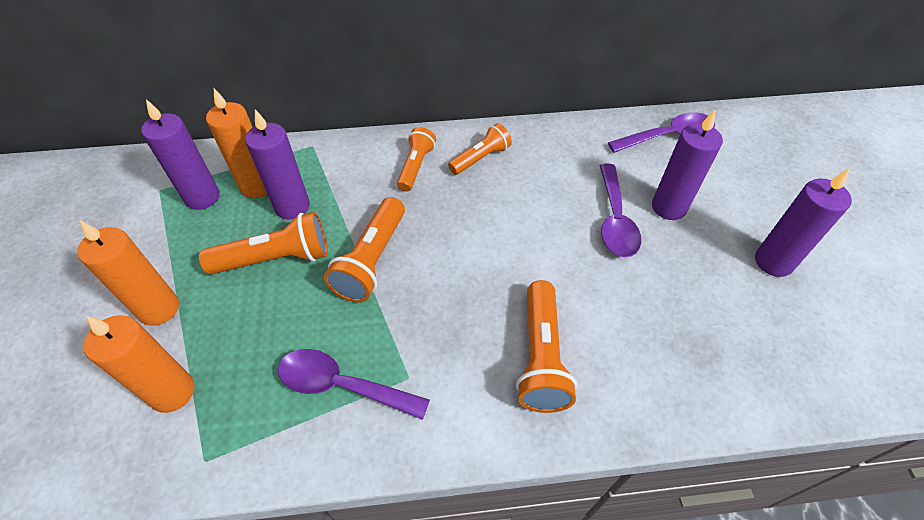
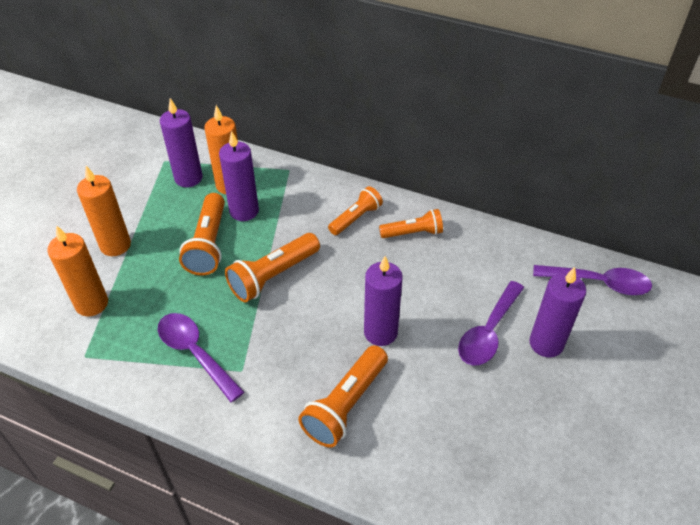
camera: 30 degrees right, 5 degrees down
(275, 258) = (209, 244): orange flashlight -> orange flashlight turned 75 degrees clockwise
(773, 262) = (606, 432): purple candle -> purple candle (380, 332)

